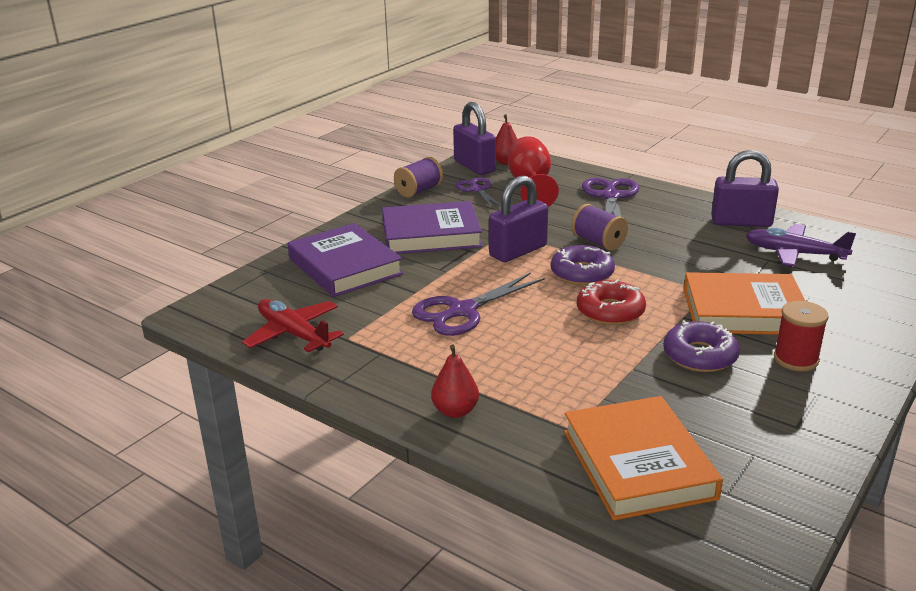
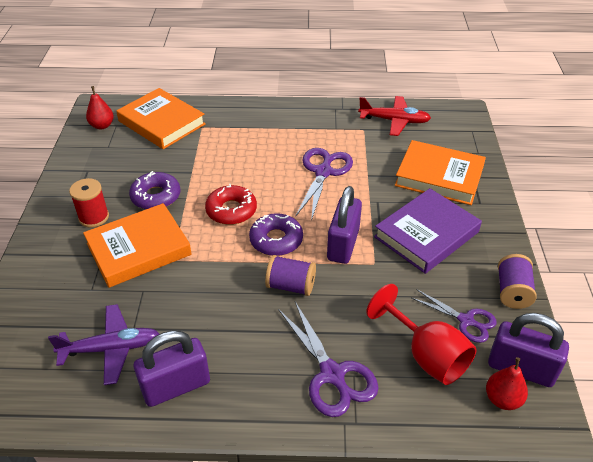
camera: 145 degrees right, 15 degrees up
(345, 266) = (439, 177): purple book -> orange book
(455, 411) = (265, 115): red pear -> red pear (102, 125)

